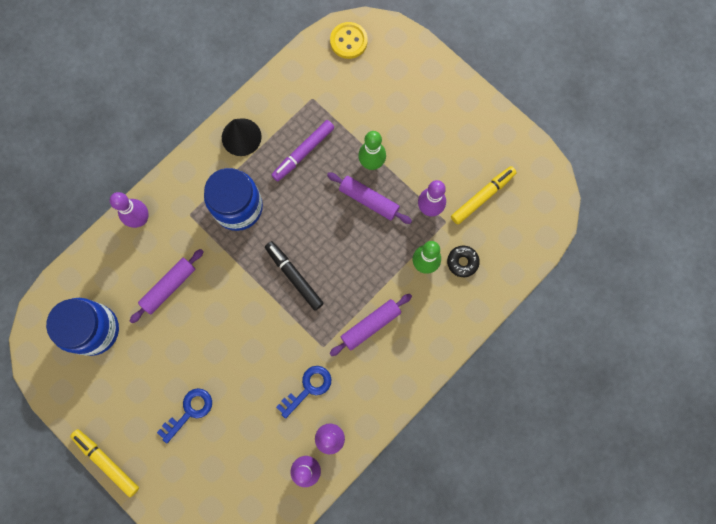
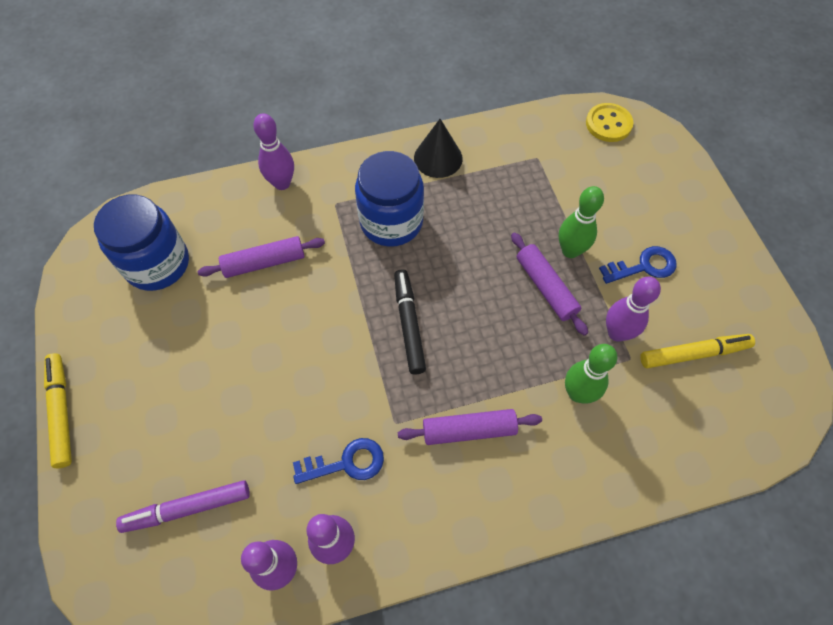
camera: 30 degrees right, 15 degrees down
(189, 411) = (191, 408): blue key -> blue key (643, 266)
(303, 152) = (497, 203): purple marker -> purple marker (187, 508)
(462, 262) = (629, 417): black donut -> none

